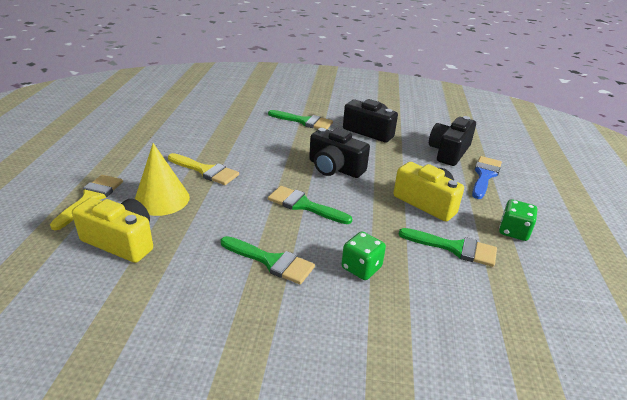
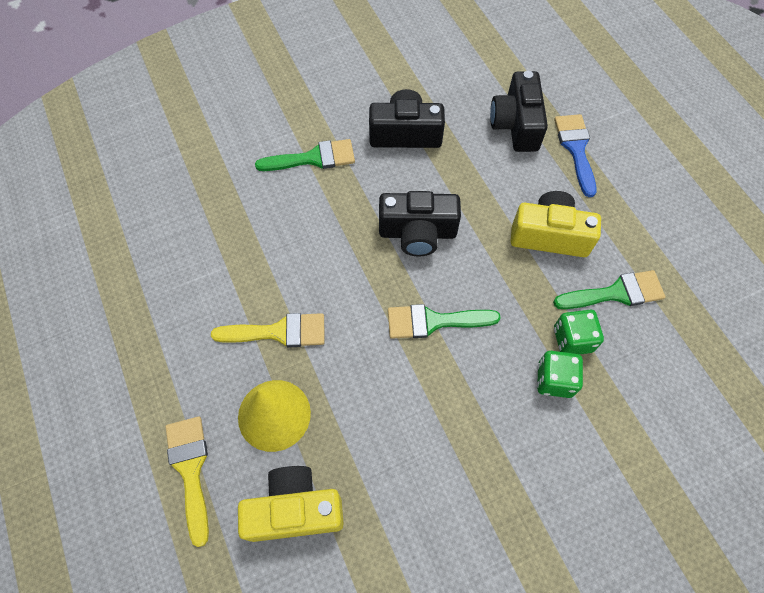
camera: 30 degrees left, 30 degrees up
(271, 261) = (468, 430): green brush -> none
(513, 231) = (651, 231): green dice -> green dice (572, 339)

